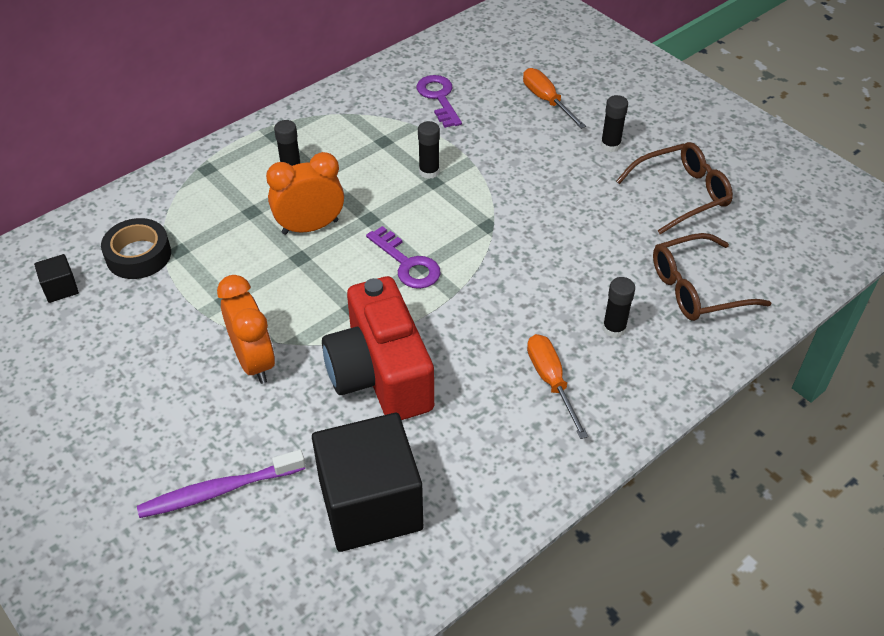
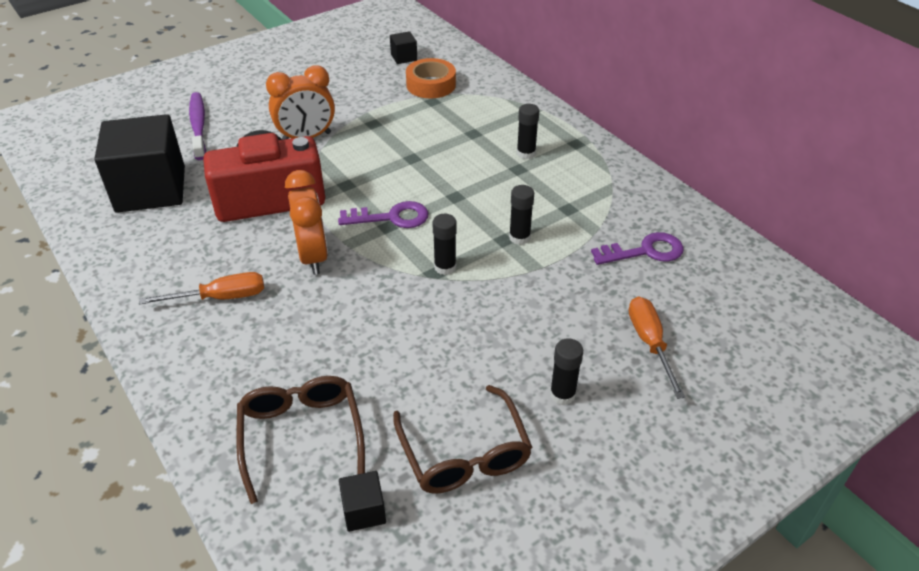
camera: 95 degrees right, 5 degrees down
(138, 255) = (431, 85): black tape -> orange tape
(310, 227) = (449, 163): orange clock -> orange clock (313, 256)
(407, 264) = (391, 217): purple key -> purple key turned 150 degrees counterclockwise
(546, 100) = (650, 343): orange screwdriver -> orange screwdriver turned 75 degrees counterclockwise
(614, 328) = (267, 352): black glue stick -> black glue stick (445, 267)
(749, 242) = (364, 511): none -> black cube

